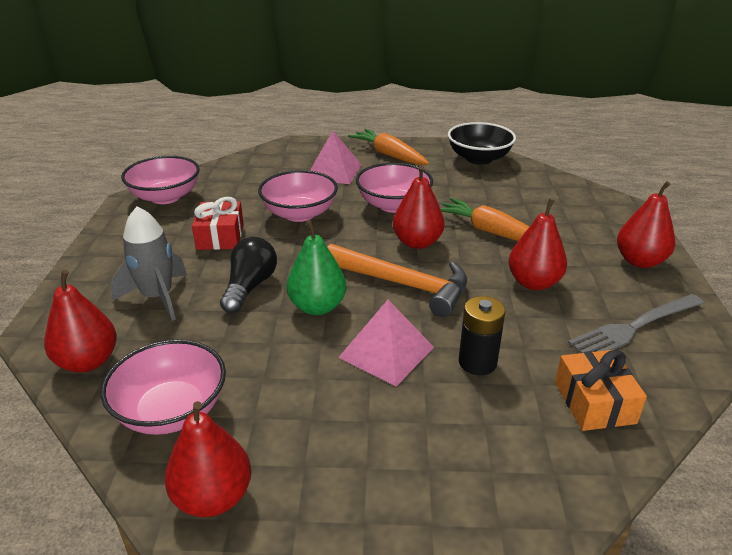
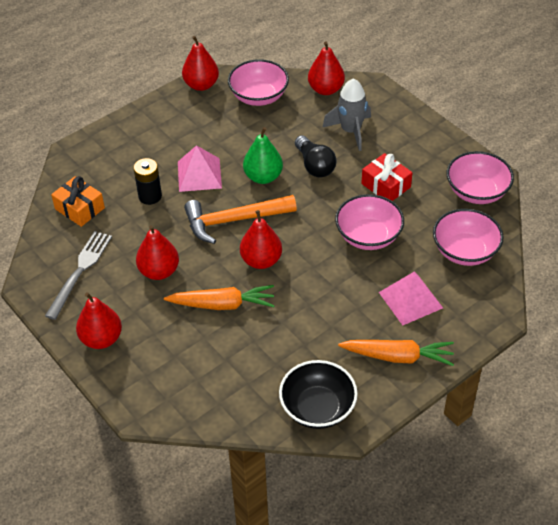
camera: 140 degrees right, 15 degrees up
(393, 205) = (318, 289): pink bowl -> pink bowl (465, 251)

